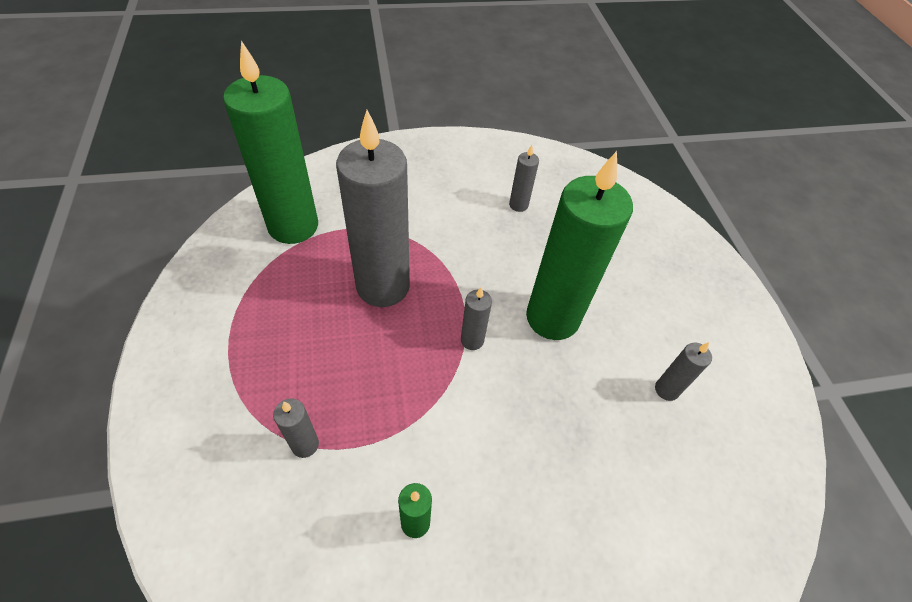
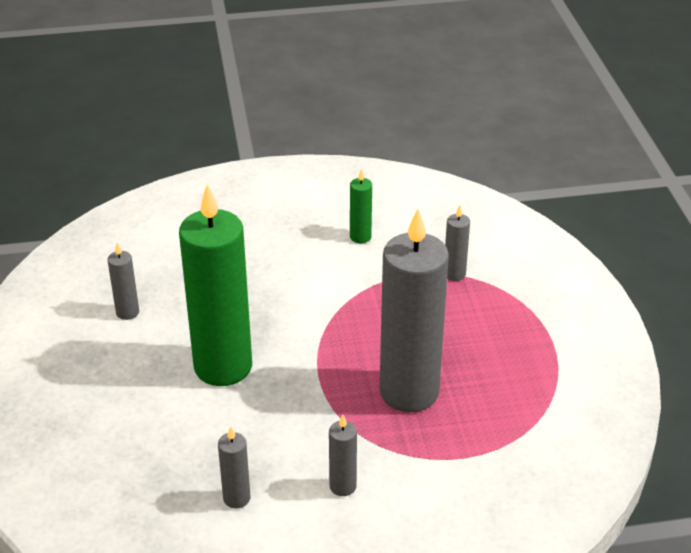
camera: 175 degrees left, 15 degrees down
(293, 226) = (533, 456): green candle -> none
(472, 340) = (311, 346): grey candle -> grey candle (343, 486)

